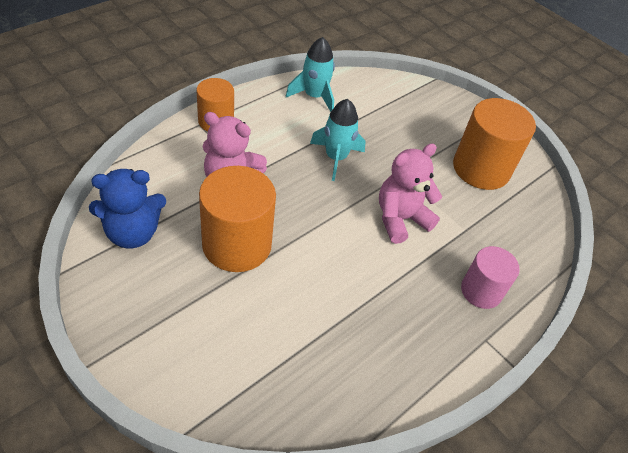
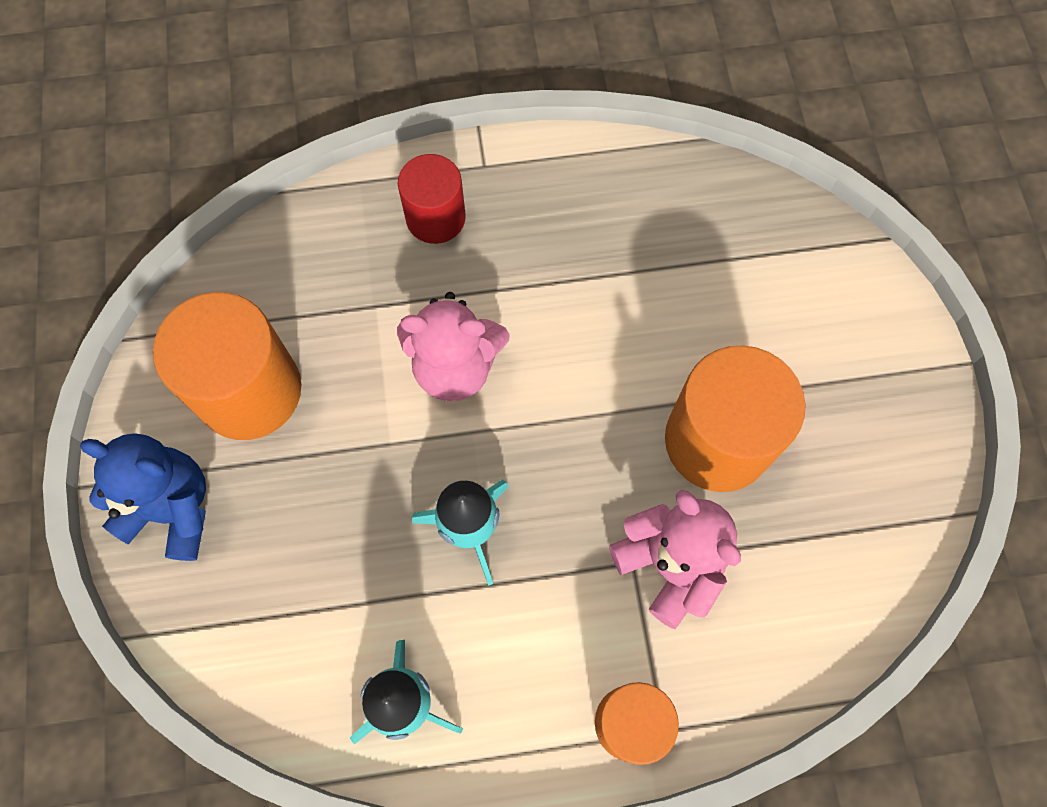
camera: 140 degrees left, 20 degrees up
(133, 233) = (859, 533): blue teddy bear -> blue teddy bear (173, 509)
(481, 291) = (435, 218): pink cylinder -> red cylinder

